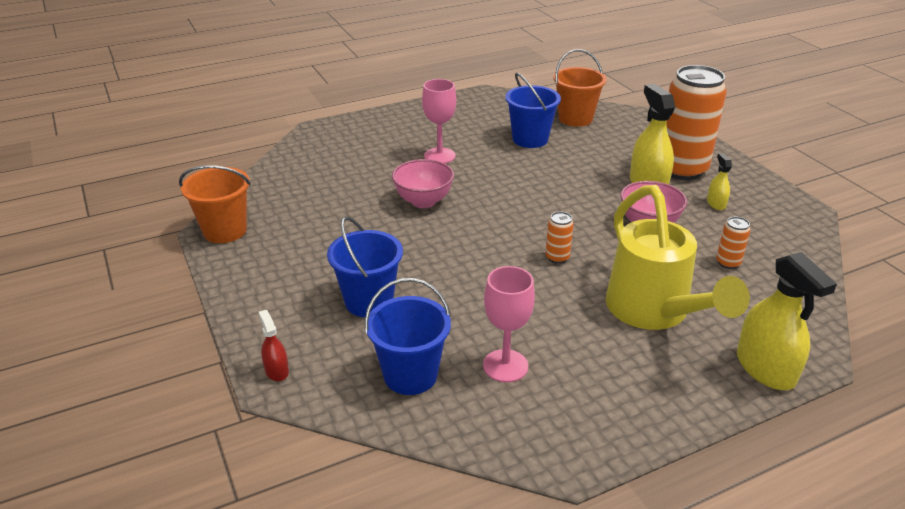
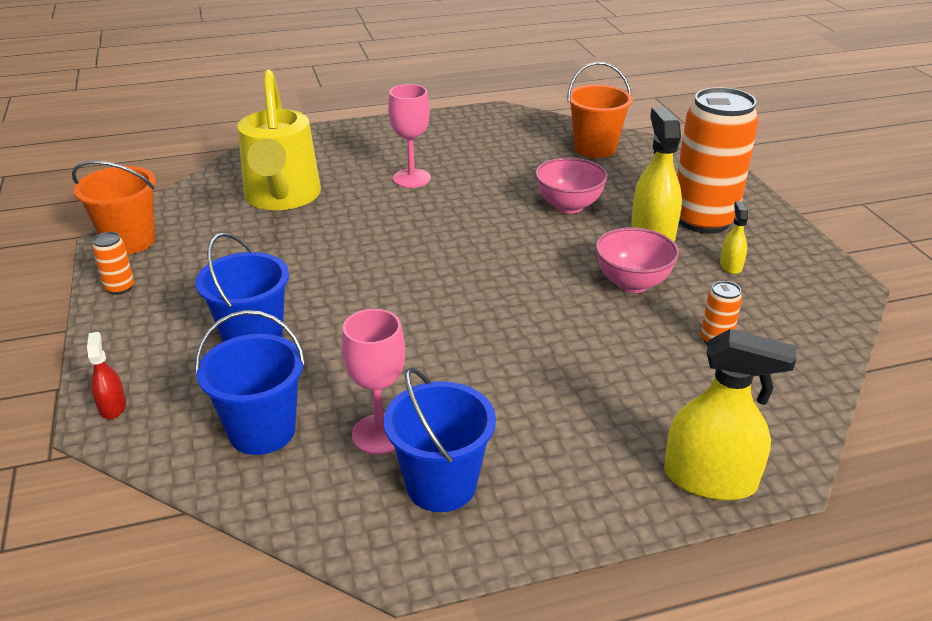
camera: 10 degrees right, 0 degrees up
(423, 201) = (369, 229): pink bowl -> pink bowl (568, 206)
(530, 139) = (528, 168): blue bucket -> blue bucket (441, 485)
(557, 257) = (500, 311): orange can -> orange can (120, 288)
(654, 313) = (594, 392): yellow watering can -> yellow watering can (282, 199)
(765, 368) = (710, 479): yellow spray bottle -> yellow spray bottle turned 60 degrees counterclockwise

